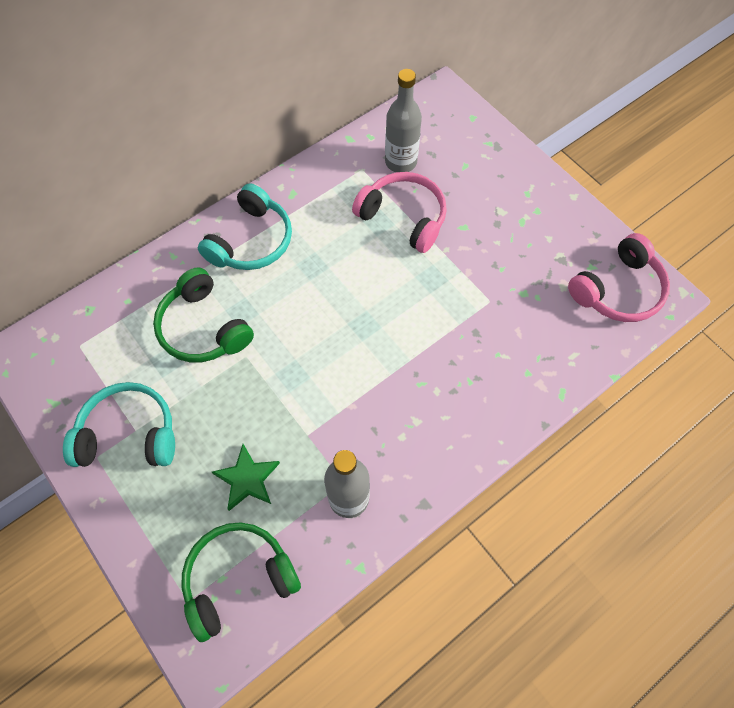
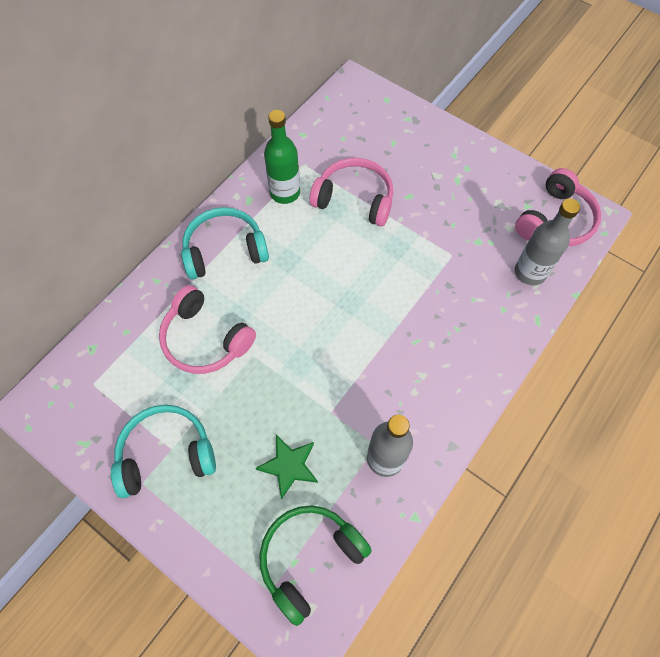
camera: 15 degrees left, 0 degrees up
(203, 327) = (205, 339): green headphones -> pink headphones
(251, 241) = (224, 250): turquoise headphones -> turquoise headphones turned 120 degrees counterclockwise
(332, 194) = (285, 193): none -> green bottle
(401, 162) = (336, 151): grey bottle -> grey bottle (530, 272)

